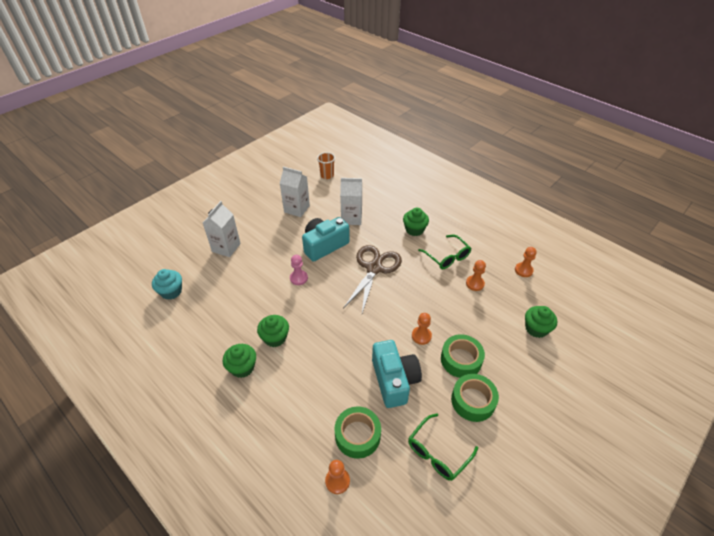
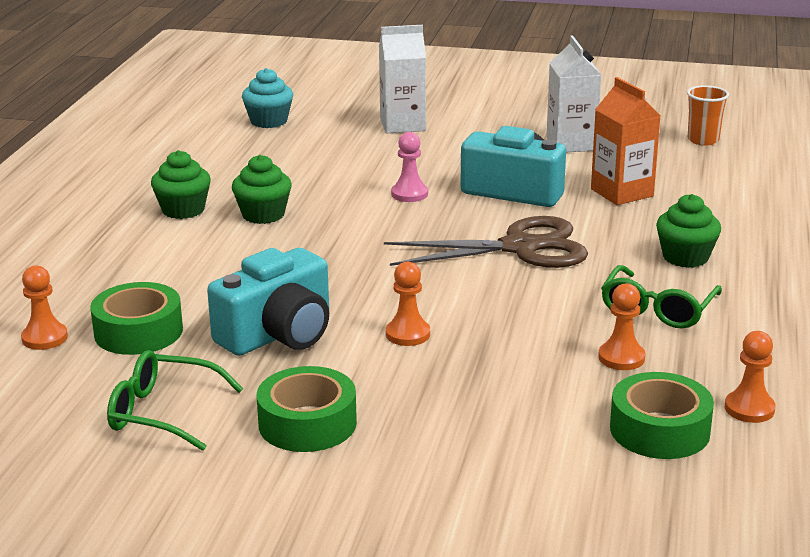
camera: 60 degrees right, 20 degrees down
(351, 218) = (622, 192): white carton -> orange carton
(461, 360) = (394, 388): green tape -> green tape (659, 430)
(536, 329) = (582, 460): green cupcake -> none

